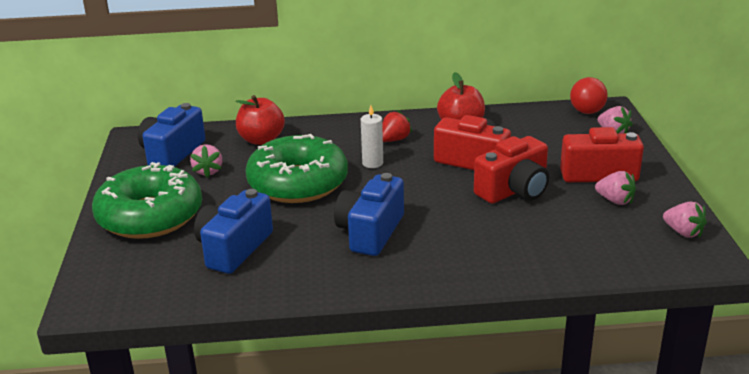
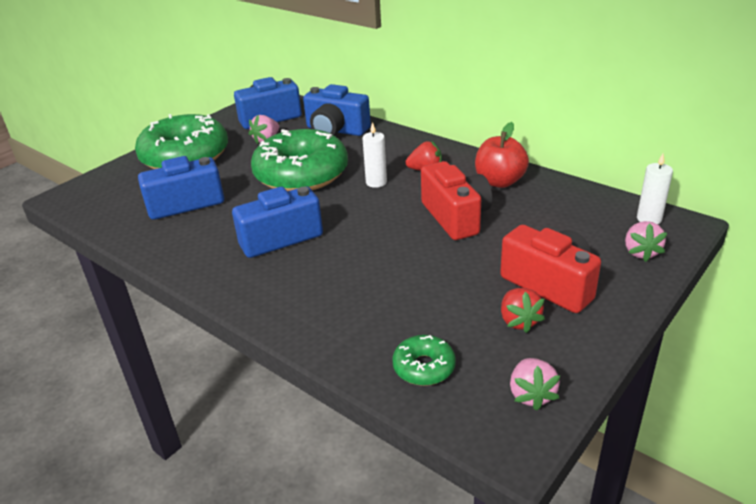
camera: 45 degrees right, 5 degrees up
(261, 140) = (336, 130): red apple -> blue camera
(514, 190) = (443, 261): red camera -> none
(587, 112) = (649, 219): red ball -> white candle
(610, 252) = (424, 367): none -> green donut
(615, 201) = (519, 321): pink strawberry -> red strawberry

